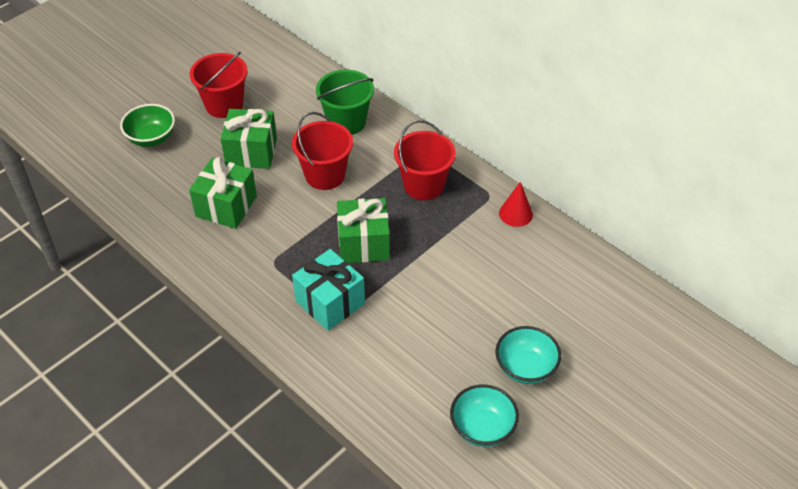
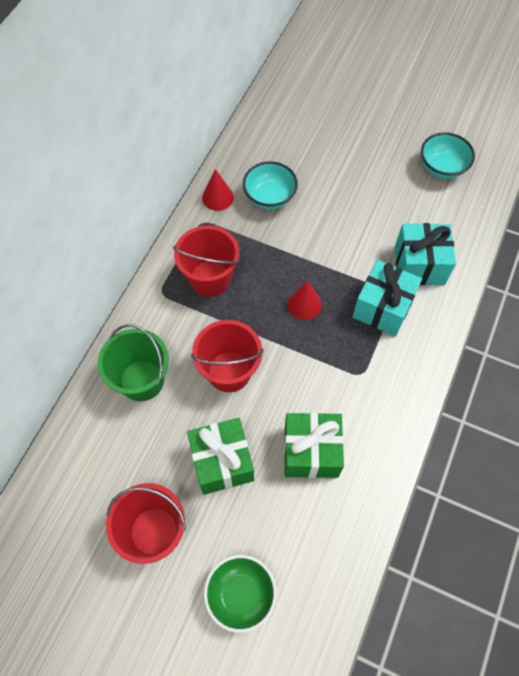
camera: 110 degrees left, 15 degrees up
(363, 244) = (304, 304): green gift -> red cone
(363, 352) = (419, 265): none -> turquoise gift
(525, 367) = (375, 154): turquoise bowl -> turquoise bowl (269, 197)

